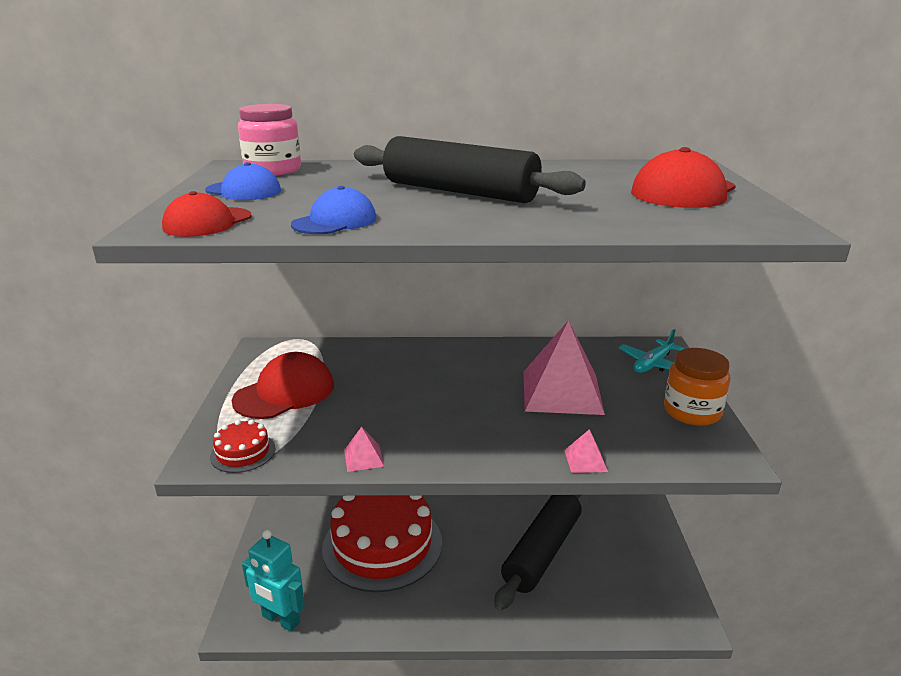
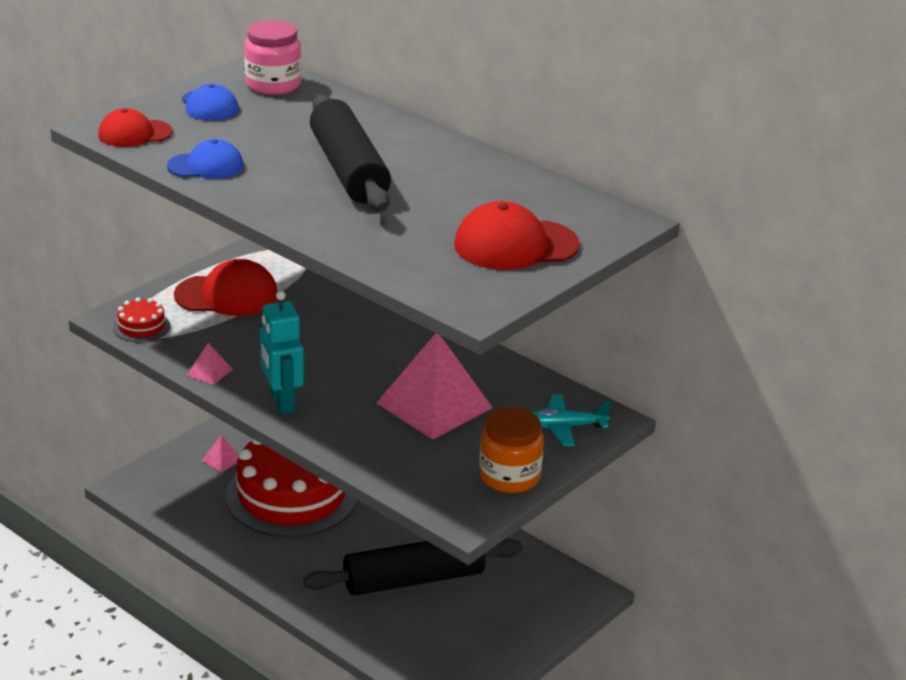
camera: 40 degrees right, 5 degrees up
(280, 620) = (156, 501): turquoise robot -> turquoise robot (281, 402)
(585, 460) = (353, 458): pink pyramid -> pink pyramid (222, 460)

